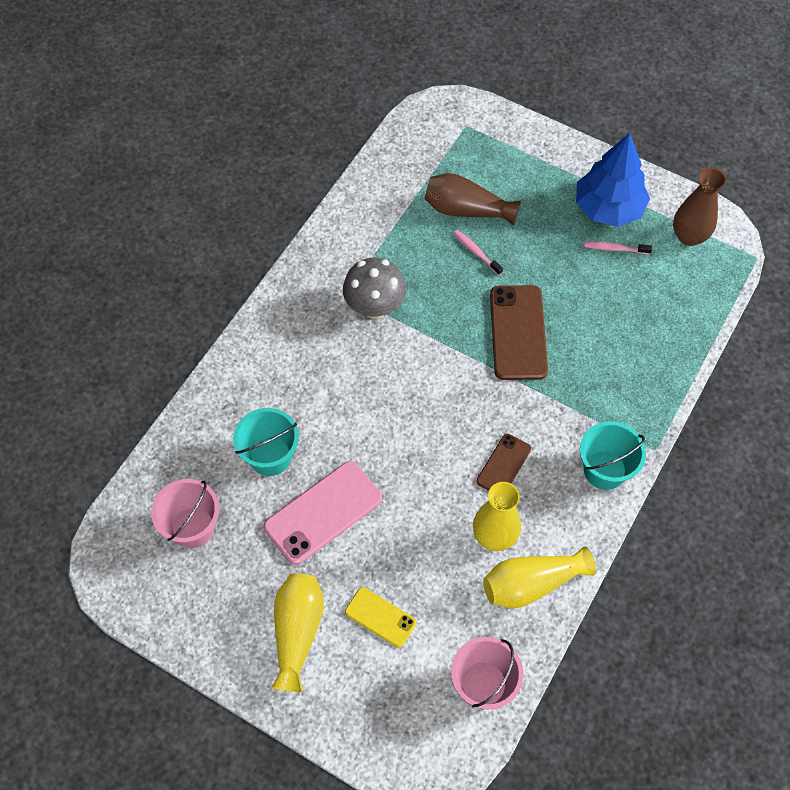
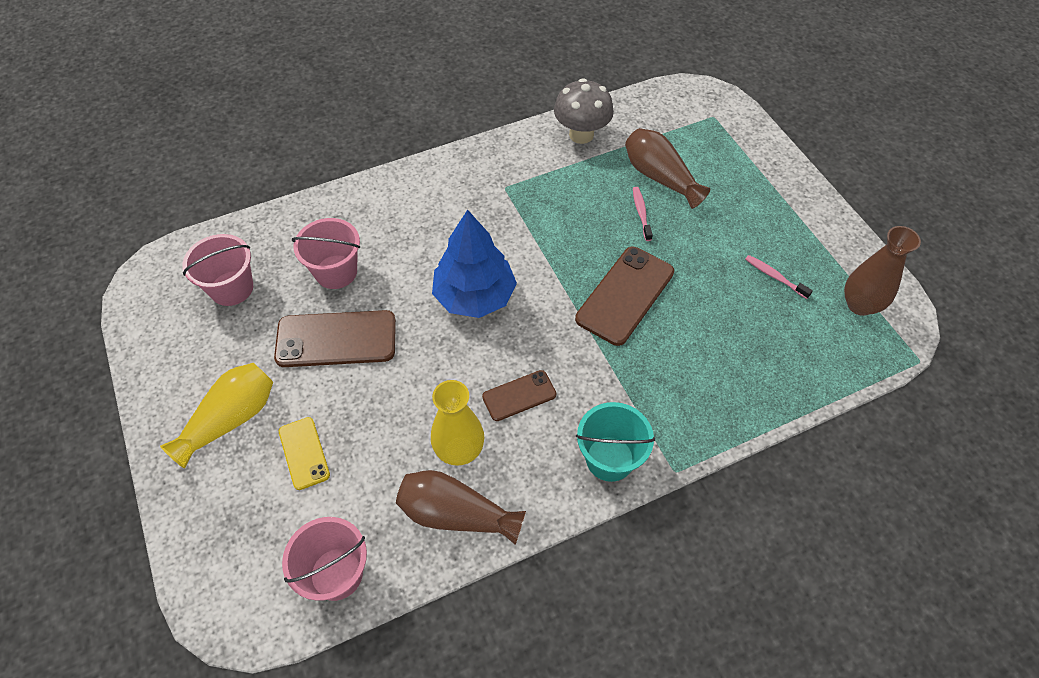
camera: 35 degrees right, 5 degrees down
(270, 456) = (336, 272): turquoise bucket -> pink bucket
(323, 512) = (336, 339): pink phone -> brown phone
(374, 307) = (518, 209): grey mushroom -> grey mushroom (581, 134)
(531, 583) = (456, 514): yellow vase -> brown vase
(608, 208) = (795, 241): blue tree -> blue tree (474, 296)

